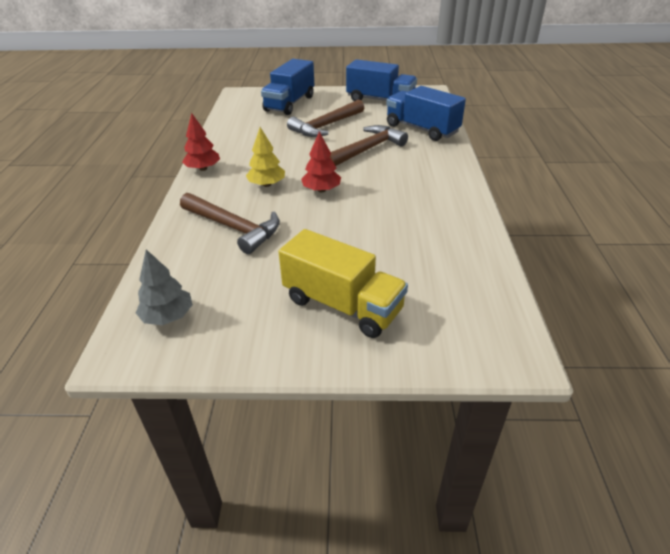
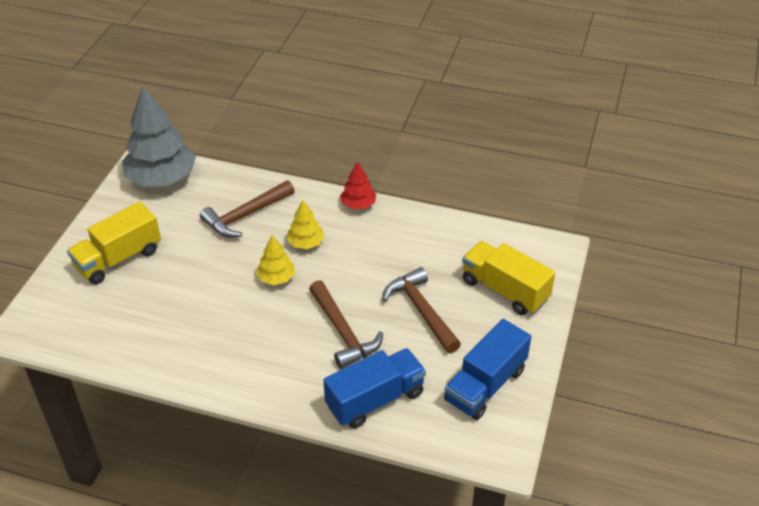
camera: 105 degrees right, 5 degrees up
(168, 316) = (162, 178): grey tree -> grey tree, size x2.05
(290, 103) = (504, 290): blue truck -> yellow truck
(321, 190) = (276, 278): red tree -> yellow tree

